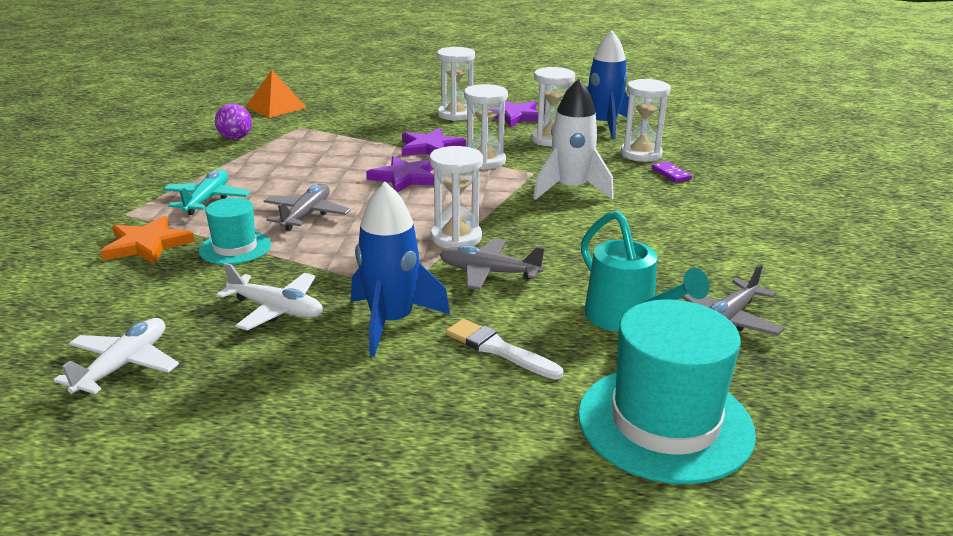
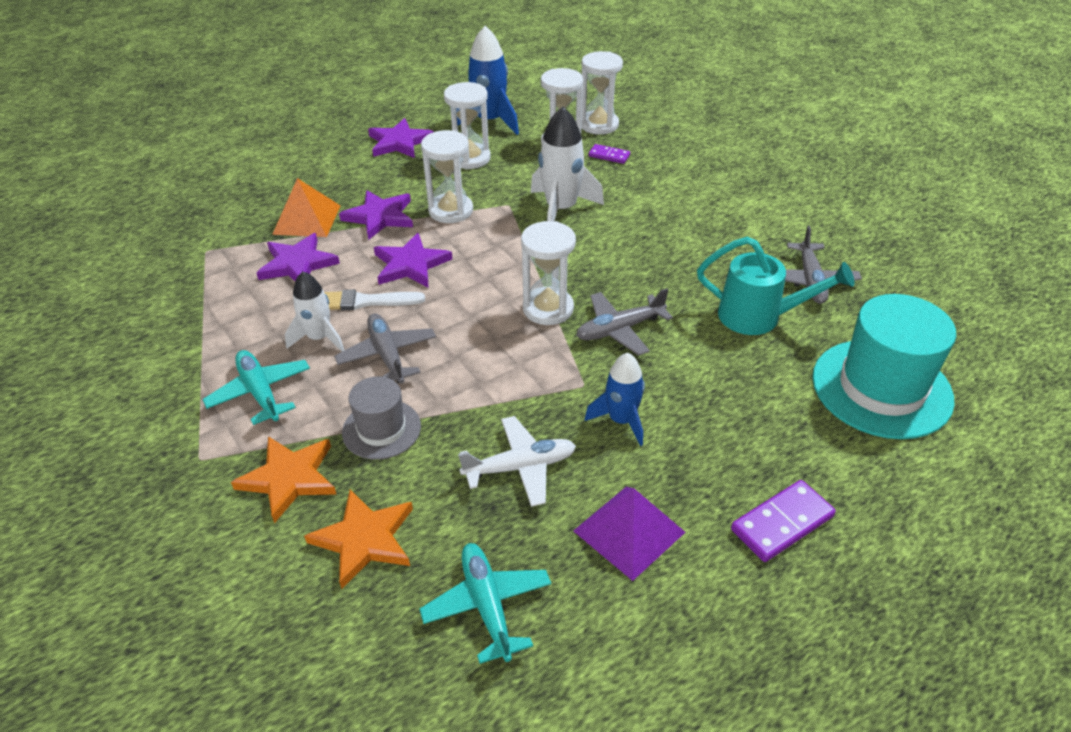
camera: 40 degrees left, 15 degrees up
(124, 365) = (487, 605): white plane -> turquoise plane
(127, 293) = (365, 539): none -> orange star
(235, 138) = (157, 300): purple ball -> none
(235, 248) = (381, 429): turquoise hat -> grey hat
(276, 107) = (133, 235): orange pyramid -> orange pyramid (307, 219)
(278, 384) = (629, 531): none -> purple pyramid
(284, 190) = (319, 338): none -> white rocket
(338, 151) = (297, 264): none -> purple star
(391, 322) = (621, 420): blue rocket -> blue rocket, size x0.64
(397, 452) = (782, 523): none -> purple domino
(456, 114) = (342, 163): white hourglass -> white hourglass (599, 125)
(498, 349) = (722, 396): white brush -> white brush (366, 301)

